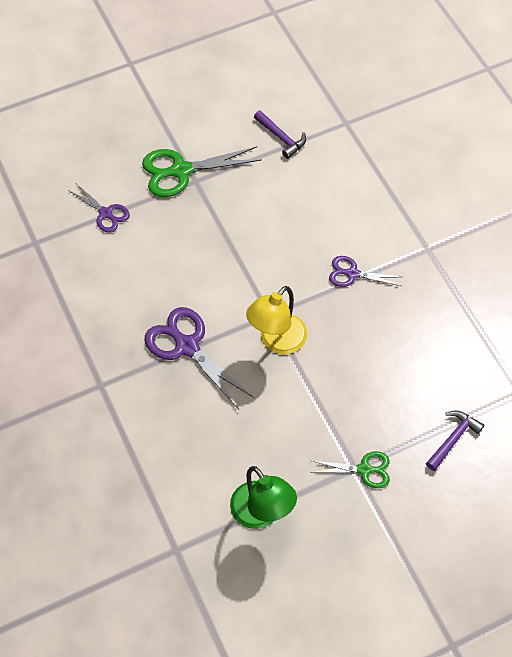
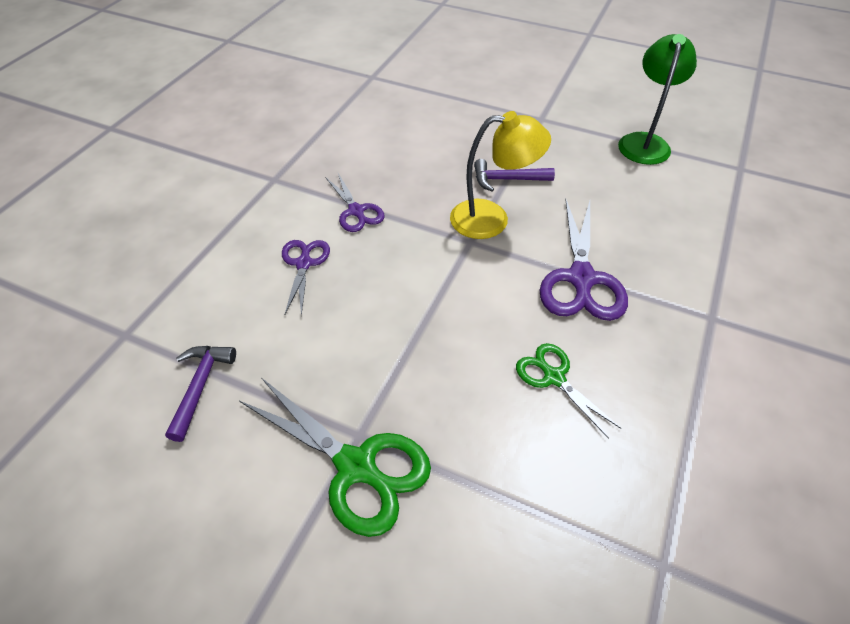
camera: 130 degrees left, 10 degrees down
(105, 213) = (518, 507): purple scissors -> purple scissors (304, 264)
(364, 470) = (535, 113): green scissors -> green scissors (554, 377)
(453, 439) = (452, 88): purple hammer -> purple hammer (507, 180)

